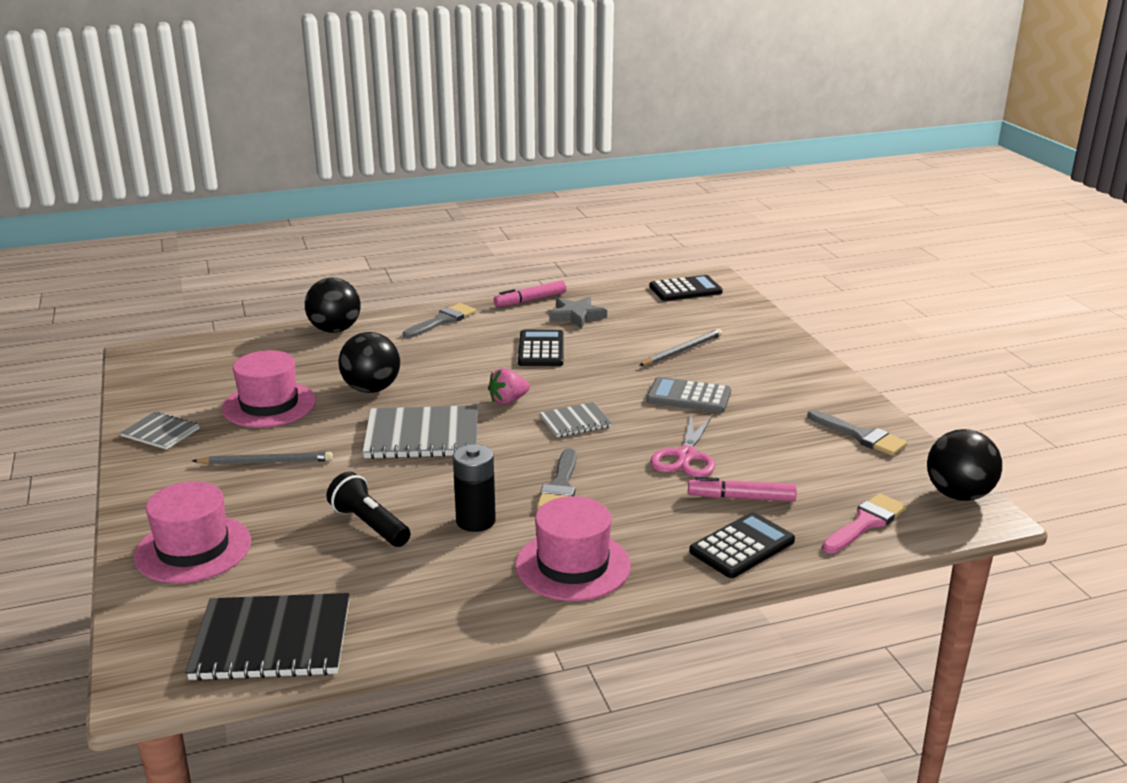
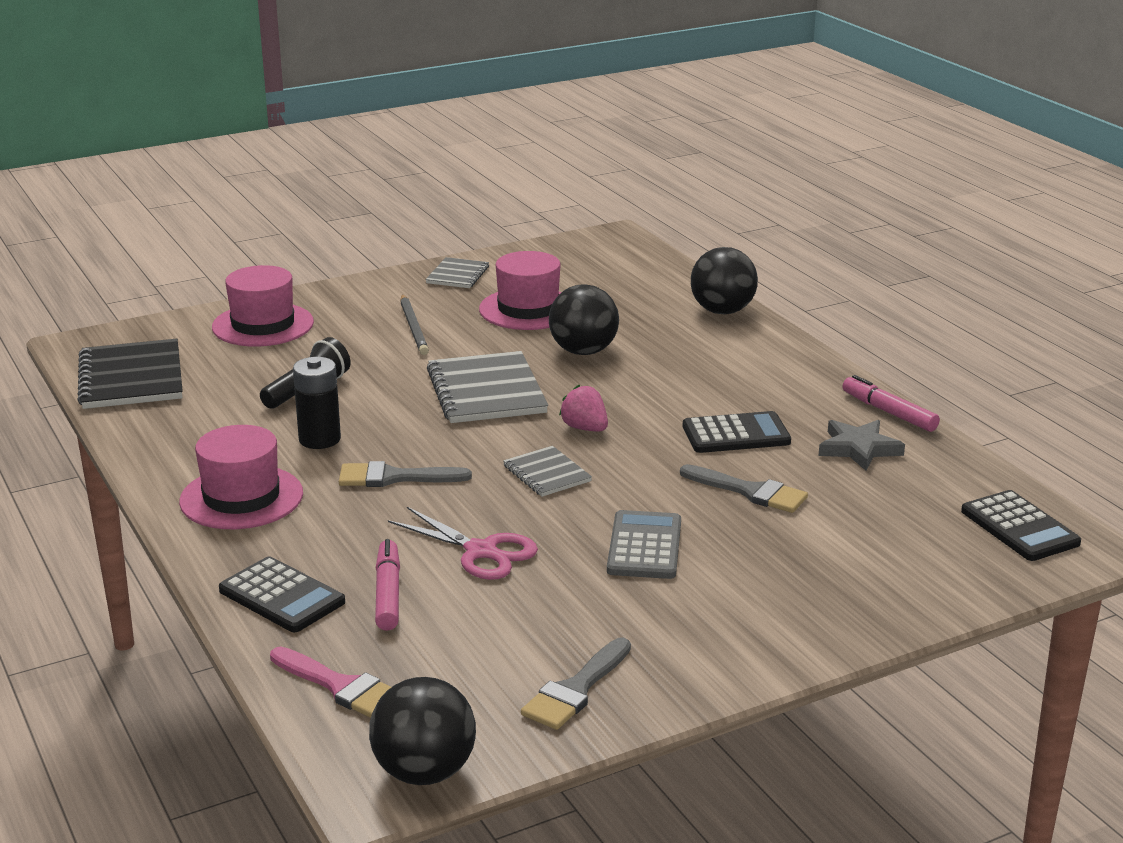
camera: 80 degrees right, 0 degrees up
(442, 321) = (785, 365): grey brush -> grey brush (750, 491)
(682, 350) = (788, 535): grey pencil -> none
(686, 456) = (481, 551): pink scissors -> pink scissors turned 150 degrees counterclockwise

